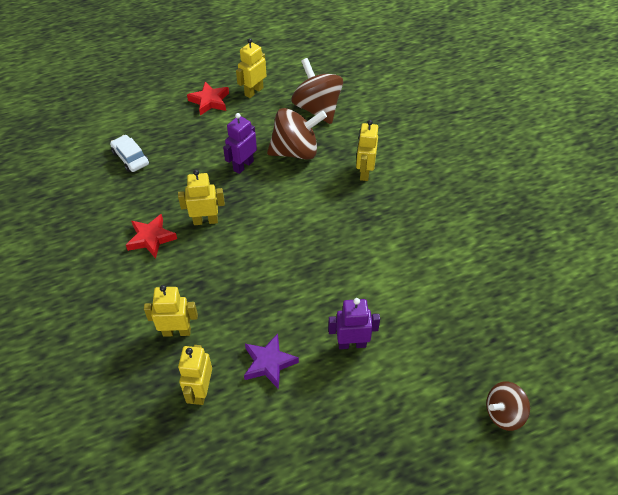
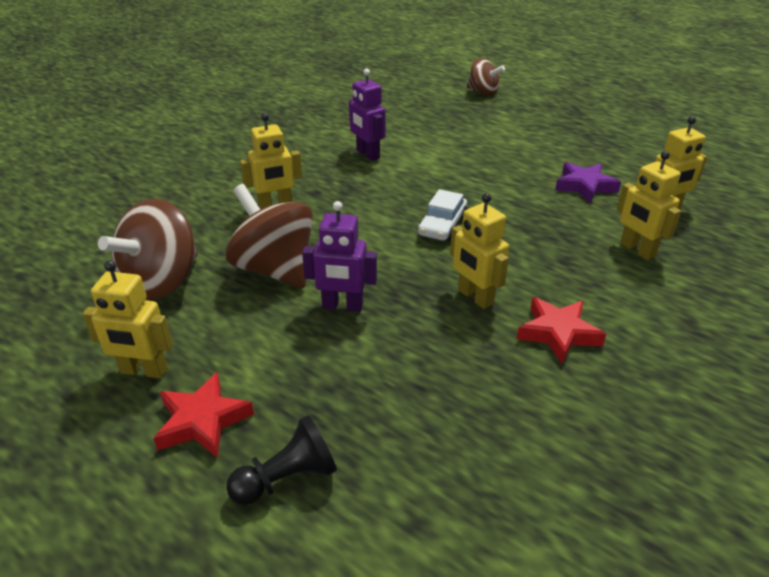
camera: 120 degrees left, 15 degrees down
(130, 158) = (438, 455): white car -> white car (442, 225)
(161, 115) = (287, 478): none -> black pawn
(352, 343) = (508, 155): purple robot -> purple robot (367, 154)

